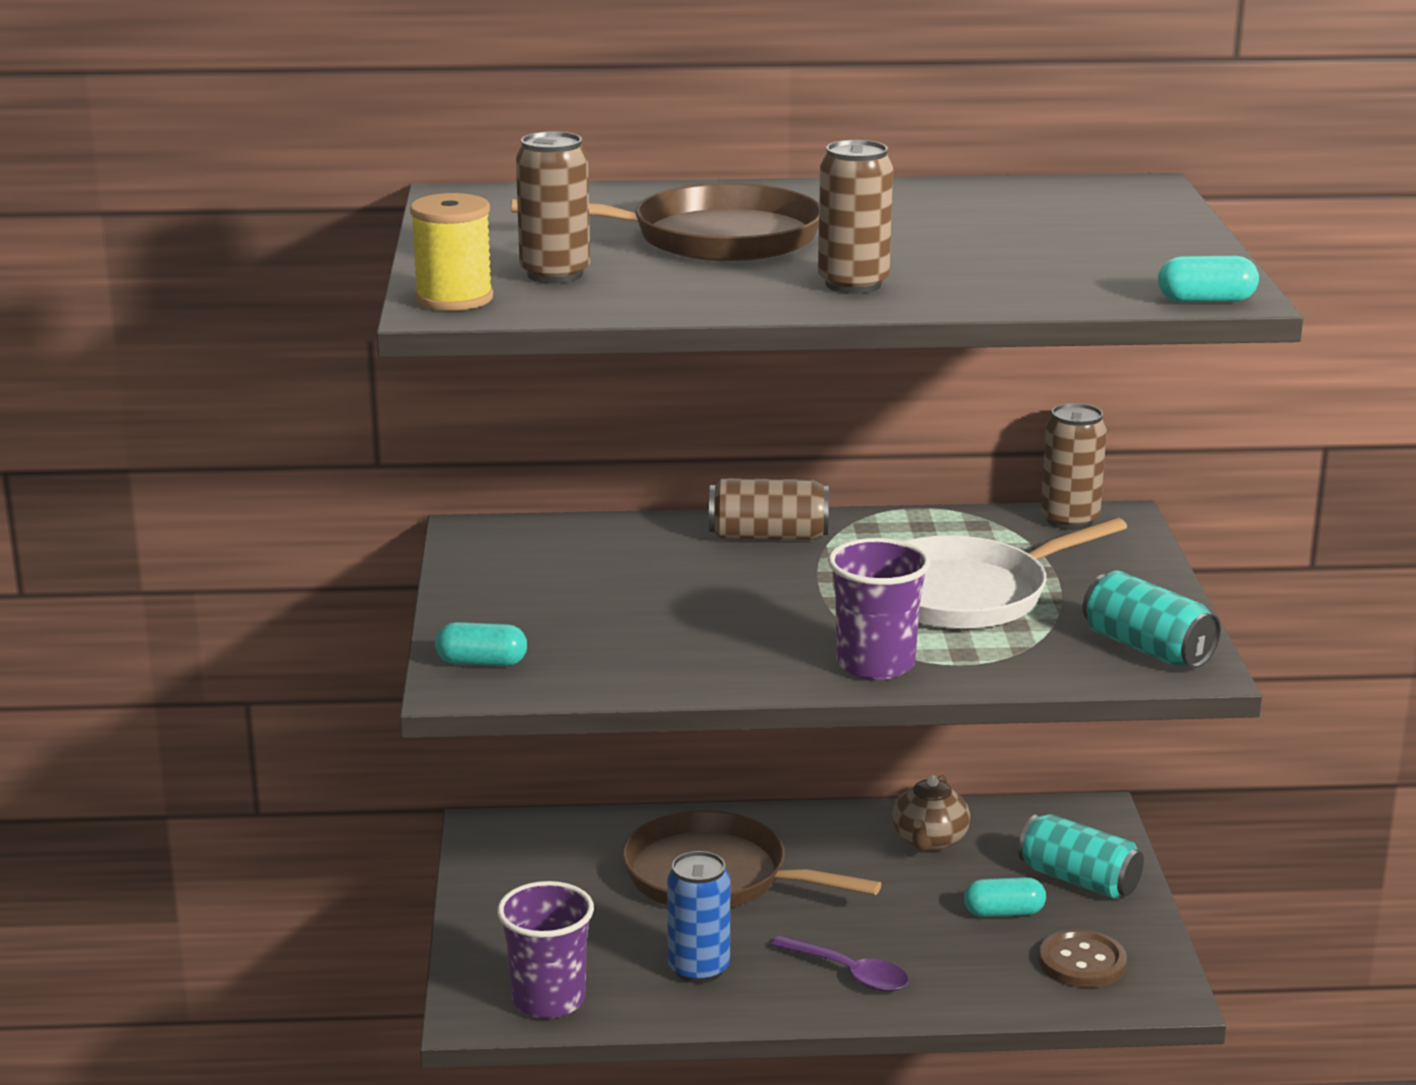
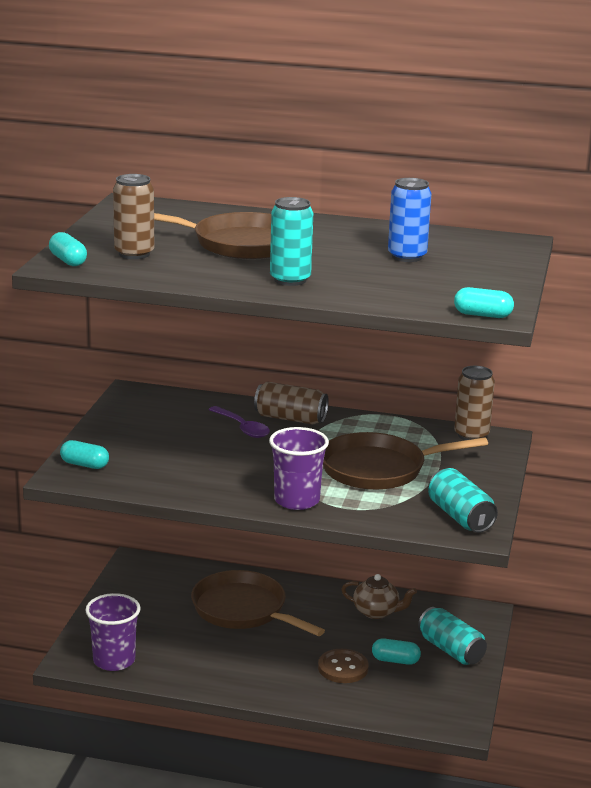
camera: 15 degrees right, 0 degrees up
(454, 298) = (68, 261): yellow spool -> turquoise capsule
(698, 969) = (204, 659): blue can -> blue can (407, 257)
(849, 973) = (286, 678): purple spoon -> purple spoon (242, 428)
(853, 284) = (290, 280): brown can -> turquoise can
(929, 841) = (377, 612): brown teapot -> brown teapot turned 105 degrees counterclockwise
(967, 594) = (378, 469): white pan -> brown pan
(1082, 962) = (424, 697): brown button -> brown button (343, 668)

